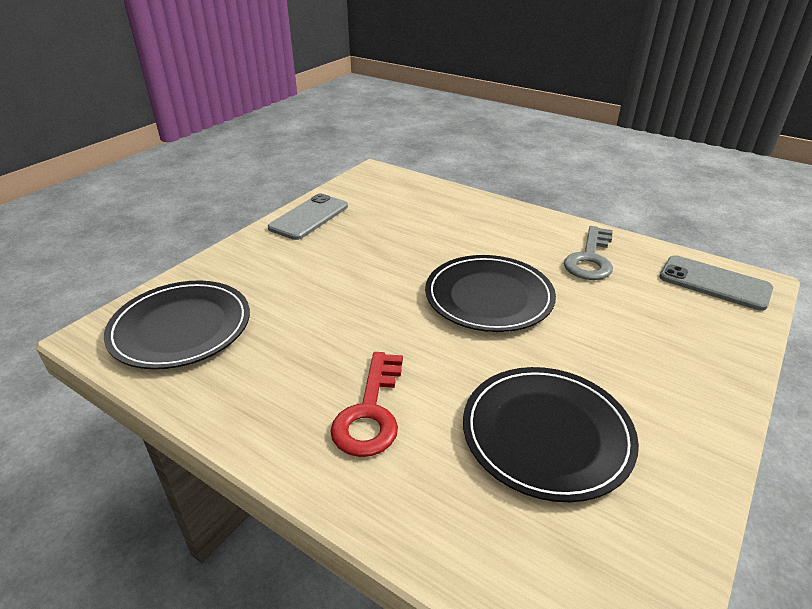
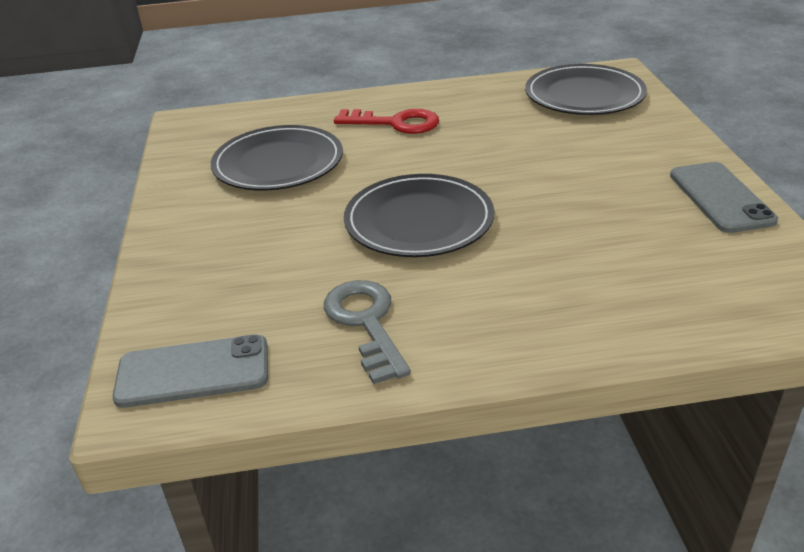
camera: 140 degrees right, 0 degrees up
(370, 412) = (395, 123): red key -> red key turned 135 degrees clockwise

